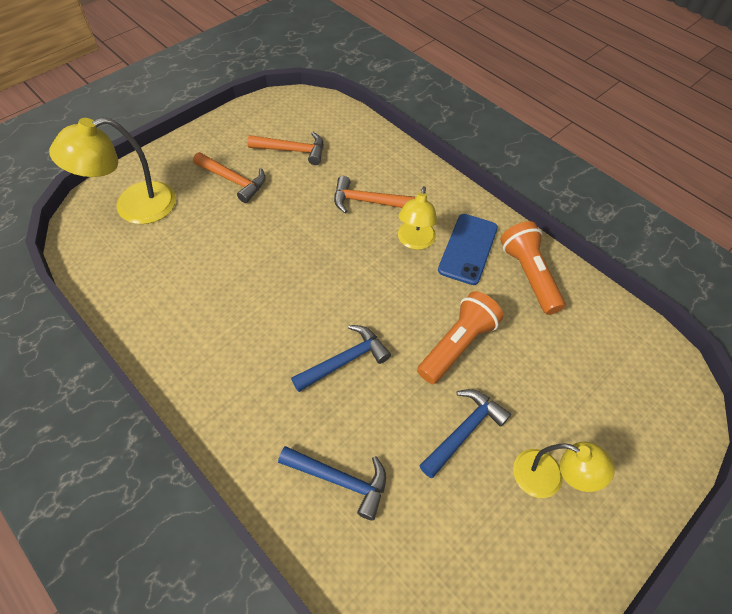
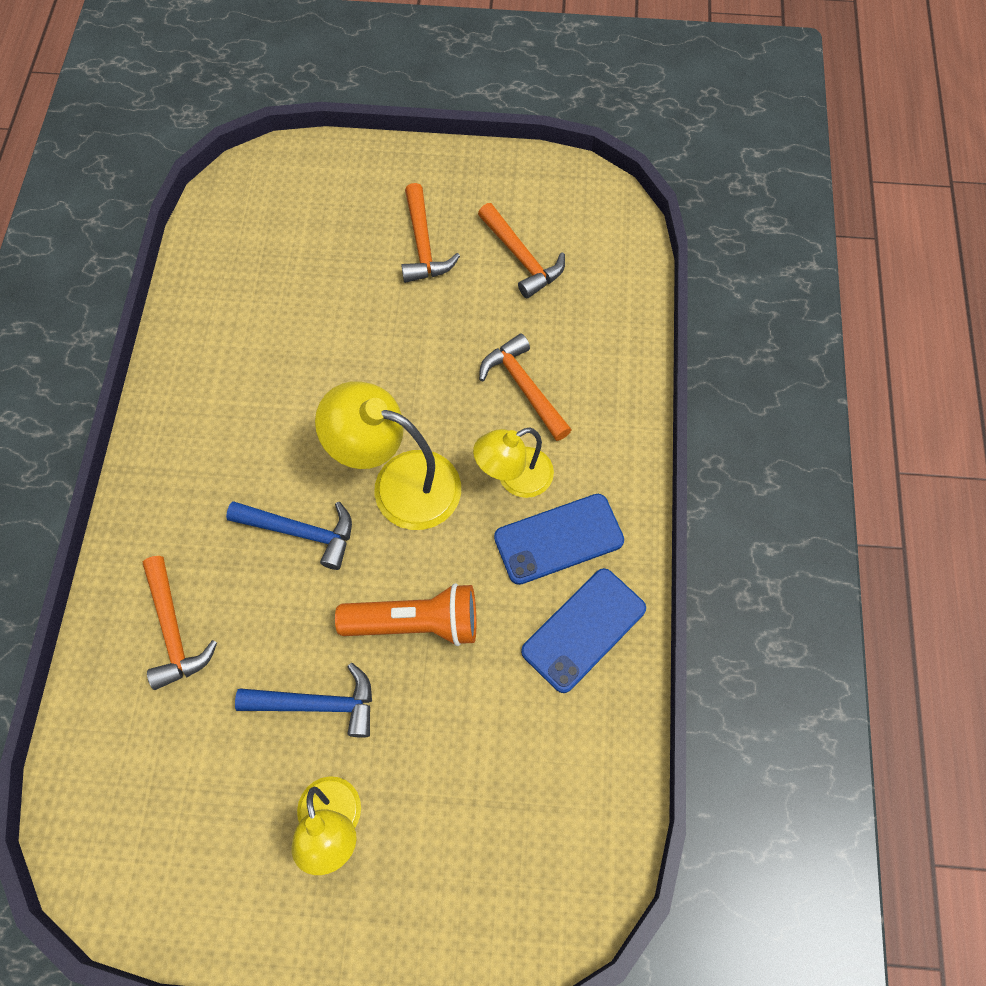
camera: 50 degrees right, 10 degrees up
(133, 207) = (304, 197): yellow lamp -> yellow lamp (399, 483)
(340, 480) = (173, 630): blue hammer -> orange hammer
(529, 275) = (583, 630): orange flashlight -> blue phone

